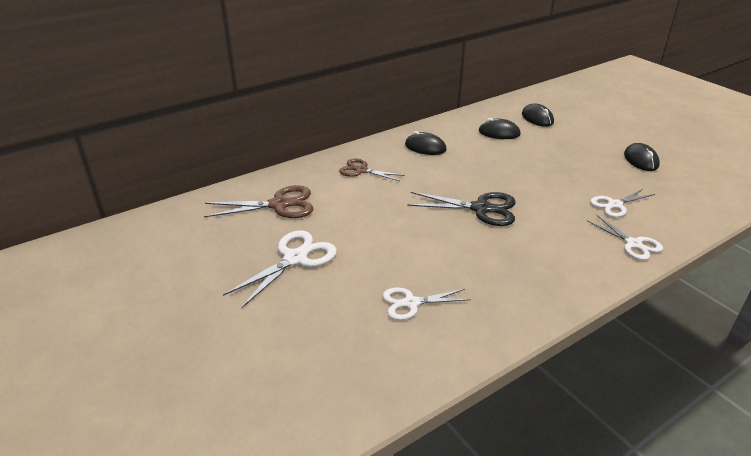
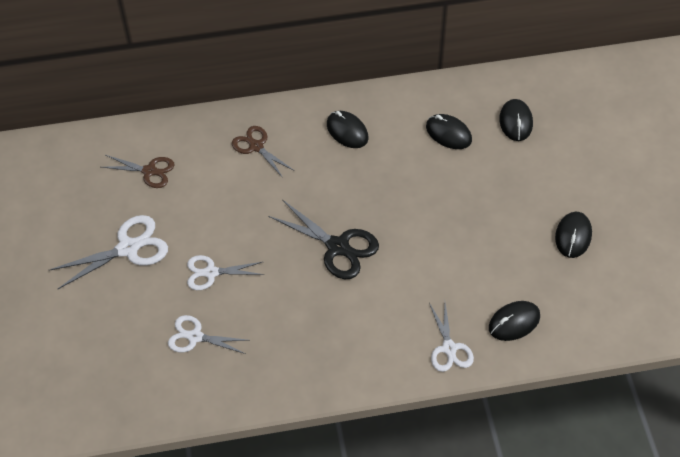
camera: 25 degrees right, 20 degrees up
(279, 205) = (149, 171): brown scissors -> brown scissors, size x0.66
(615, 205) = (479, 291): white scissors -> white scissors (211, 273)
(660, 215) = (514, 322): none -> black mouse

